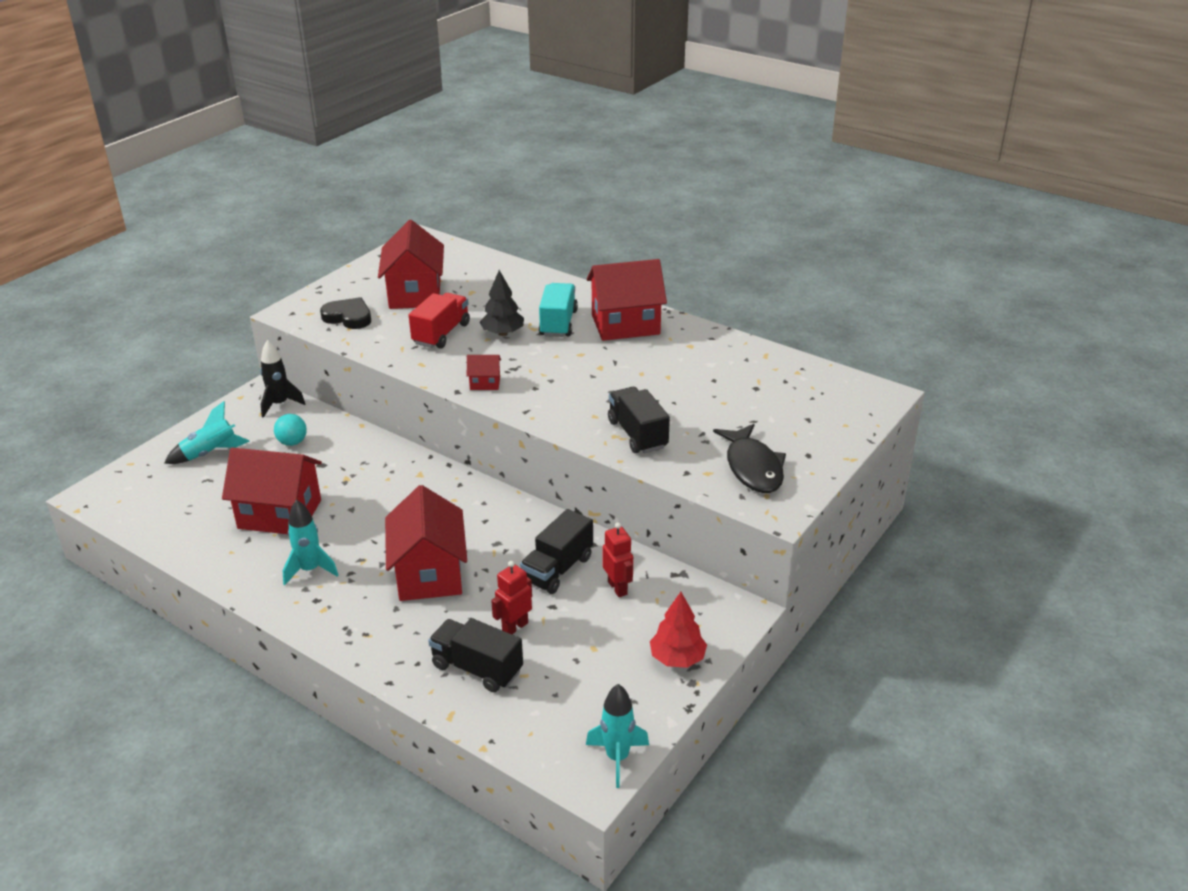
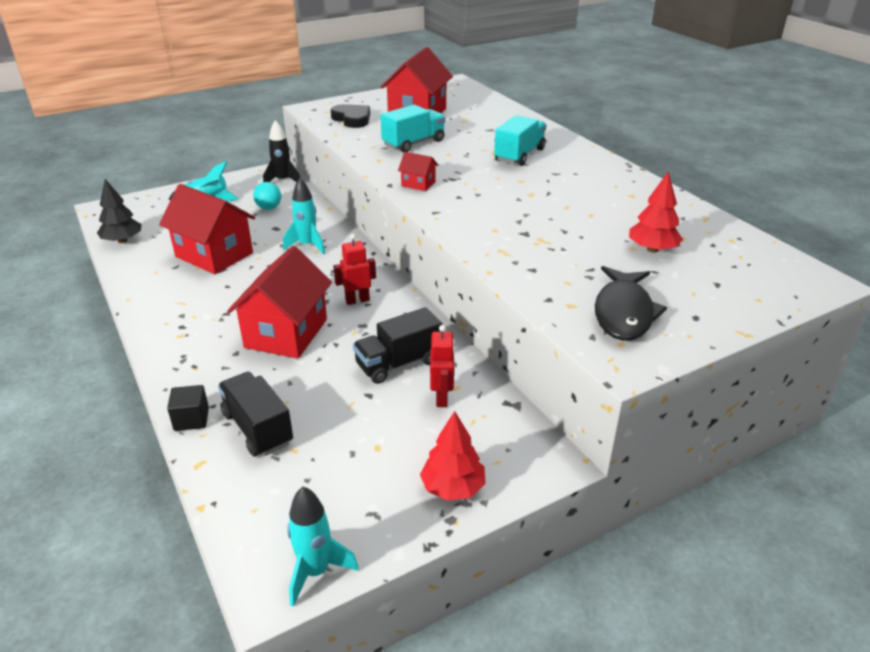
camera: 25 degrees right, 0 degrees up
(310, 570) = (198, 302): turquoise rocket -> turquoise rocket (307, 245)
(408, 681) = (191, 419): none -> black cube
(441, 334) = (413, 143): red truck -> turquoise truck
(502, 333) = (465, 152): black tree -> black tree (122, 241)
(515, 627) = (320, 402): red robot -> red robot (357, 300)
(625, 325) = (580, 167): red house -> none
(637, 434) = (524, 254): black truck -> none
(740, 399) = (652, 249): none -> red tree

